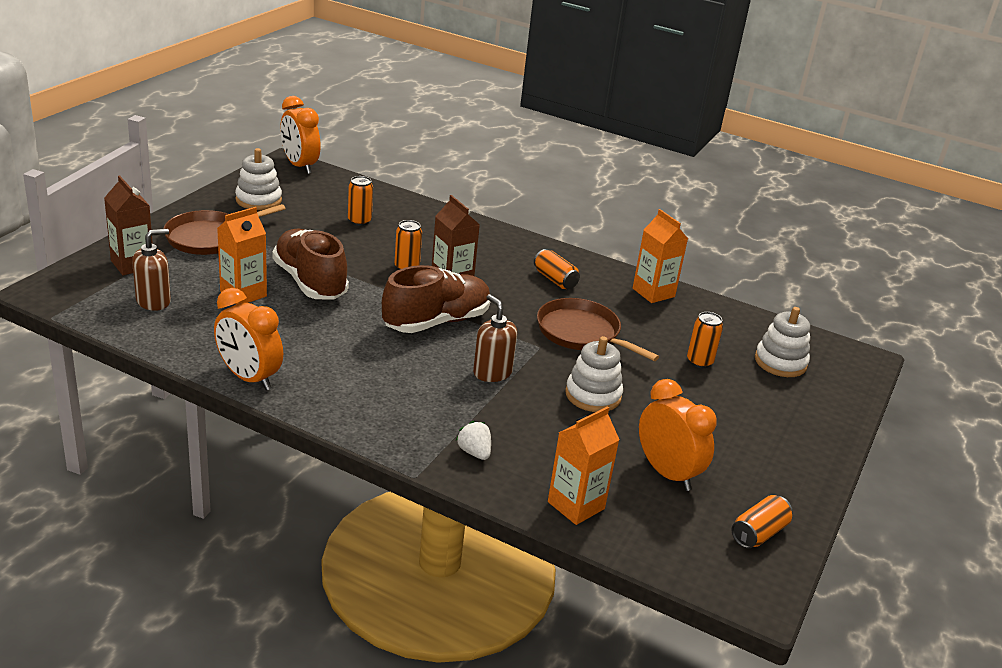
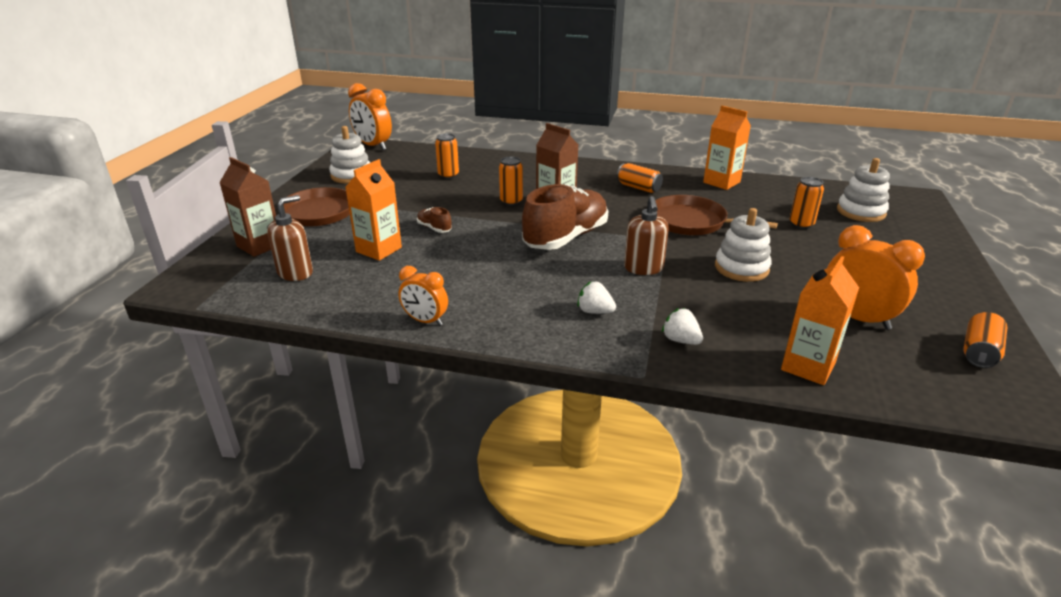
camera: 10 degrees left, 0 degrees up
(249, 378) = (425, 321): orange clock -> orange clock, size x0.62
(310, 282) = (434, 228): brown shoe -> brown shoe, size x0.42
(412, 405) = (595, 311): none -> white strawberry
(492, 373) = (643, 268): brown soap dispenser -> brown soap dispenser turned 135 degrees counterclockwise

